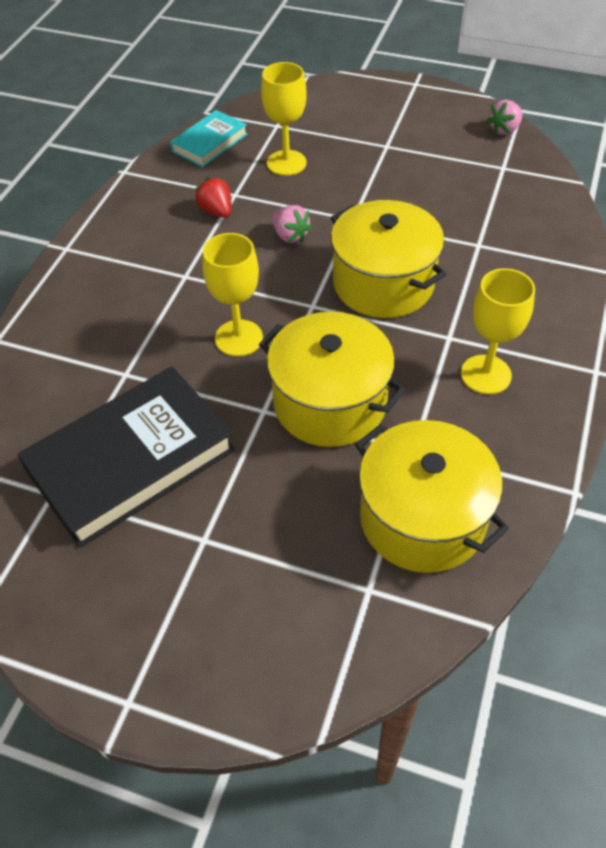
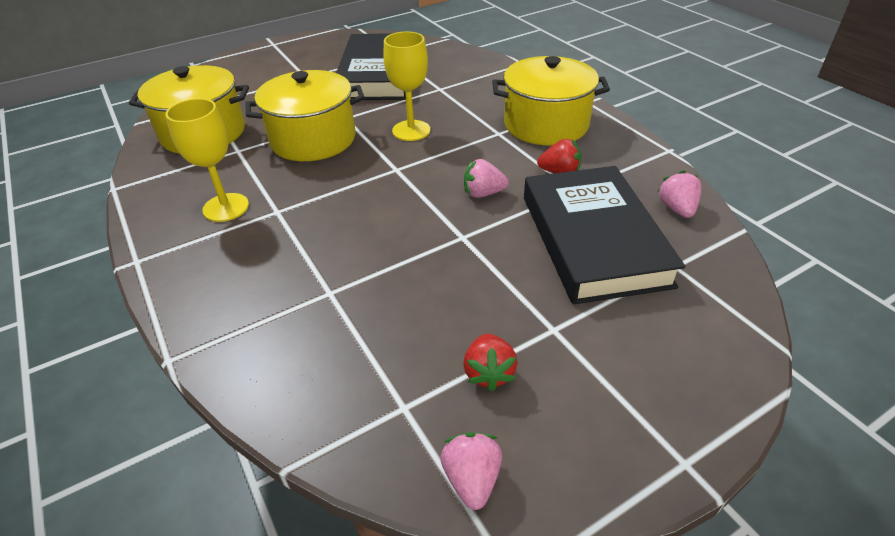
camera: 130 degrees right, 10 degrees down
(210, 143) = (677, 209): turquoise book -> pink strawberry
(286, 163) = (594, 239): yellow goblet -> black book
(383, 283) = (368, 211): yellow pot -> yellow pot (546, 124)
(445, 152) = (489, 373): none -> red strawberry

